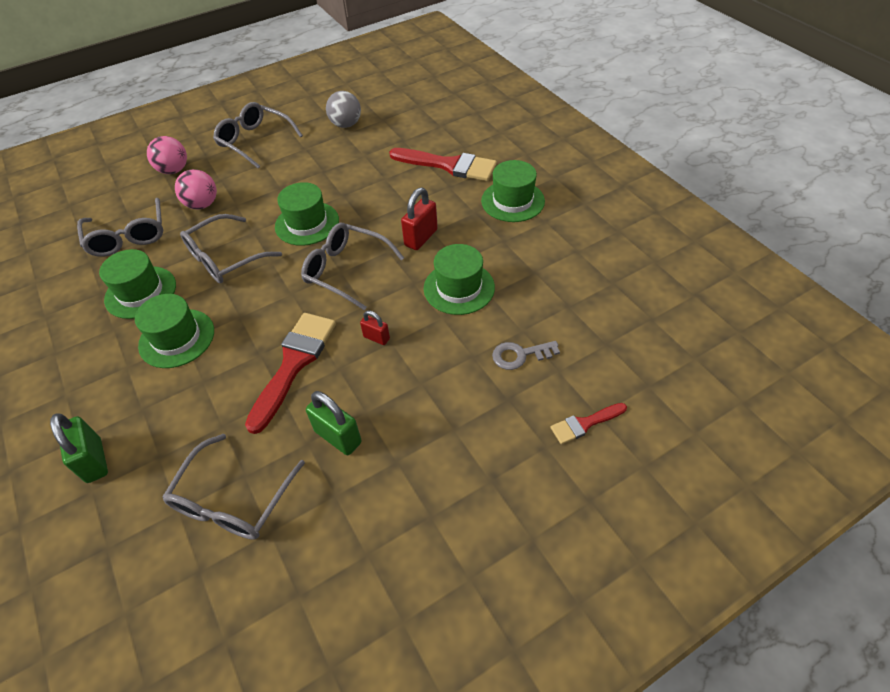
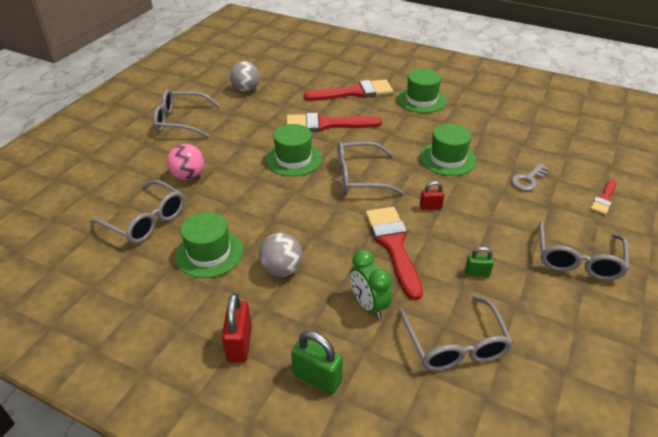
camera: 35 degrees left, 10 degrees down
(174, 170) = (130, 162): pink ball -> none
(177, 338) = (281, 269): green hat -> grey ball
(206, 414) = (368, 305): none -> green clock
(225, 258) = (255, 204): grey glasses -> grey glasses (577, 259)
(338, 437) = (477, 273): green padlock -> green padlock, size x0.60
(379, 195) = (326, 124): none -> red brush
(421, 238) = (388, 139): red padlock -> red padlock (239, 344)

